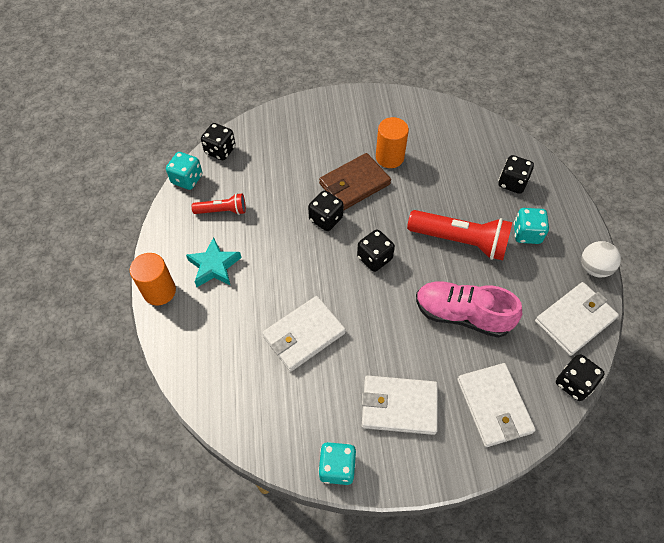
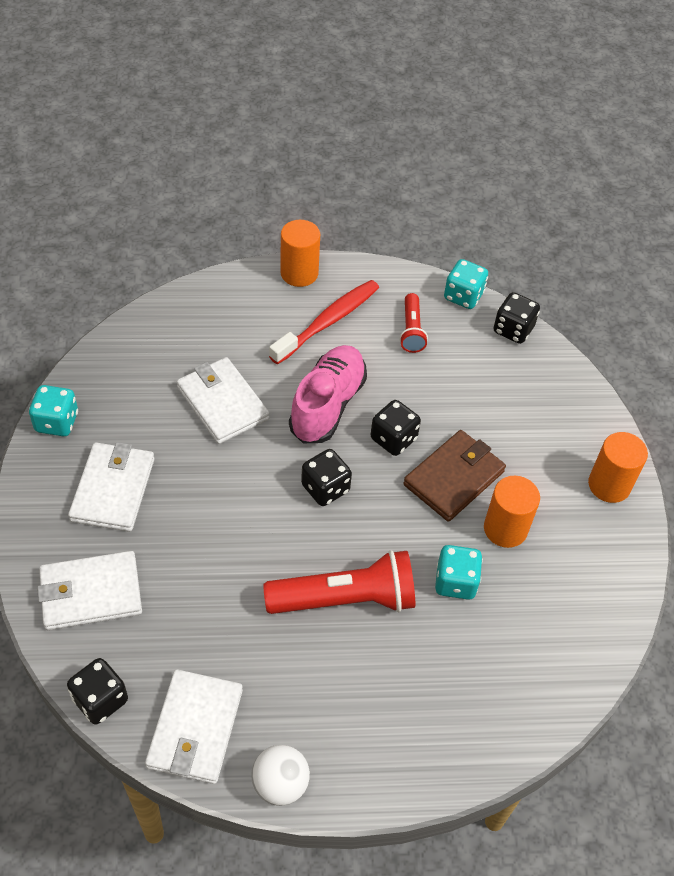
camera: 90 degrees right, 5 degrees down
(214, 266) = (328, 321): turquoise star -> red toothbrush
(348, 106) = (609, 485): none -> orange cylinder
(354, 184) = (454, 478): brown wallet -> brown wallet turned 75 degrees clockwise
(460, 241) = (345, 599): red flashlight -> red flashlight turned 120 degrees counterclockwise
(462, 315) = (224, 580): pink shoe -> pink shoe (327, 405)
(512, 183) = (454, 698): black dice -> none
(526, 234) = (352, 697): turquoise dice -> turquoise dice (455, 582)
(575, 320) = (195, 728): white wallet -> white wallet turned 45 degrees clockwise

